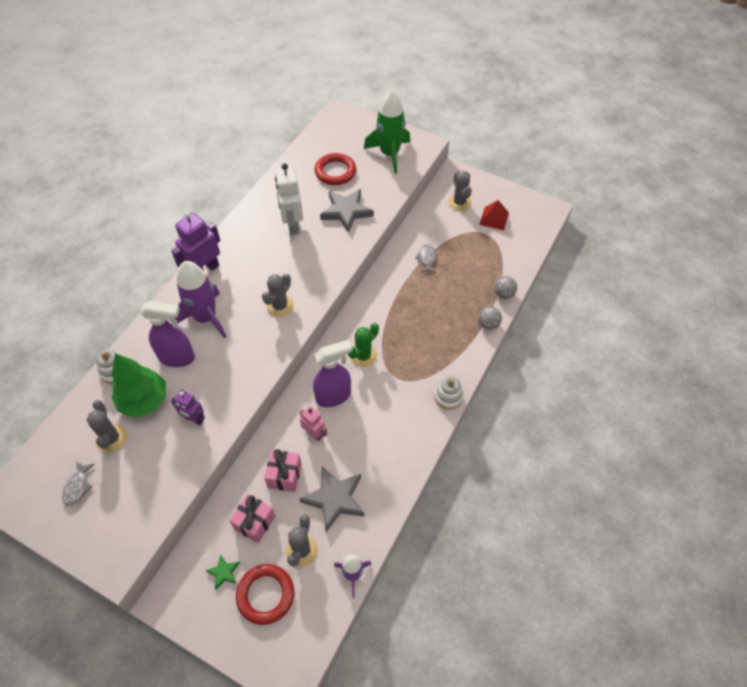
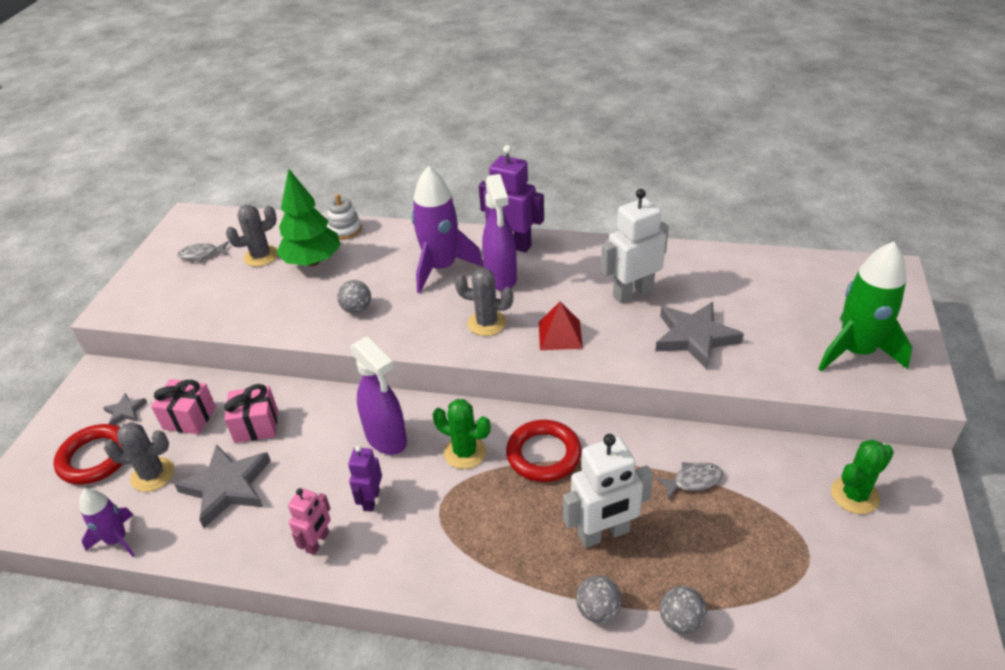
camera: 75 degrees right, 15 degrees down
(177, 358) = (376, 266): purple spray bottle -> purple spray bottle (501, 278)
(194, 419) = (296, 305): purple robot -> purple robot (371, 500)
(222, 379) = (357, 309): none -> grey ball
(224, 572) = (125, 411): green star -> grey star
(314, 434) = (322, 436): pink robot -> pink robot (318, 542)
(335, 172) = (765, 303): red ring -> red ring (543, 454)
(445, 307) = (604, 534): none -> white robot
(448, 397) = (425, 584): white stacking toy -> none
(459, 202) = (854, 495): grey cactus -> green cactus
(494, 218) = (857, 561): red pyramid -> red pyramid (560, 335)

